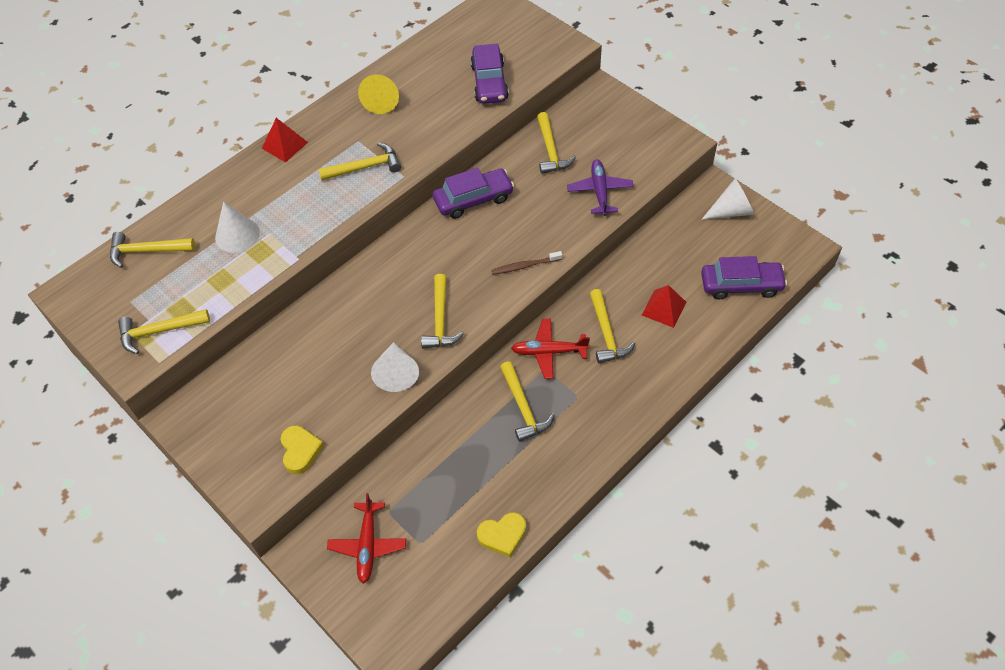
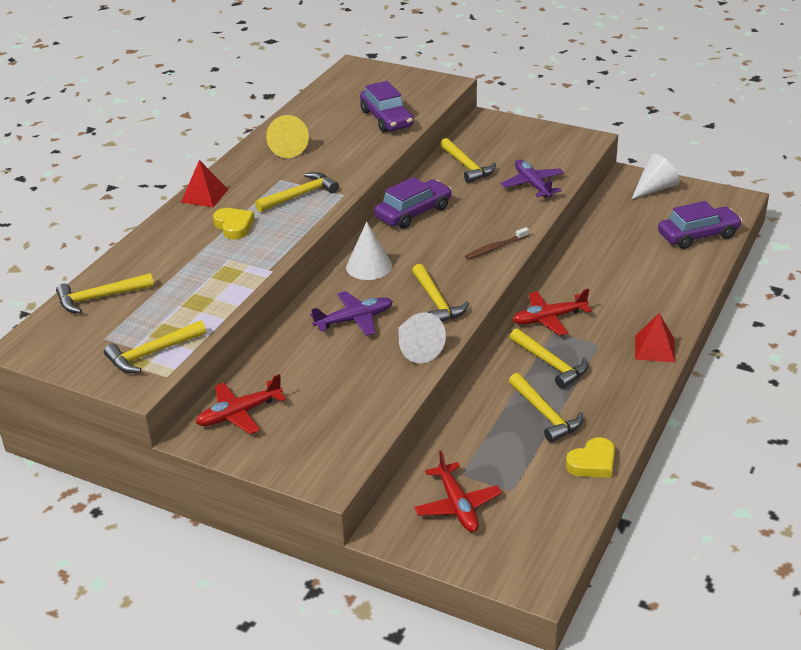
camera: 20 degrees left, 20 degrees down
(220, 404) = (239, 414): none -> red plane
(237, 235) = (194, 267): white cone -> white cone (369, 266)
(300, 451) = (352, 429): yellow heart -> yellow heart (234, 226)
(360, 321) = (354, 320): none -> purple plane
(606, 333) = (596, 294): yellow hammer -> yellow hammer (545, 414)
(664, 308) = (638, 265): red pyramid -> red pyramid (655, 348)

